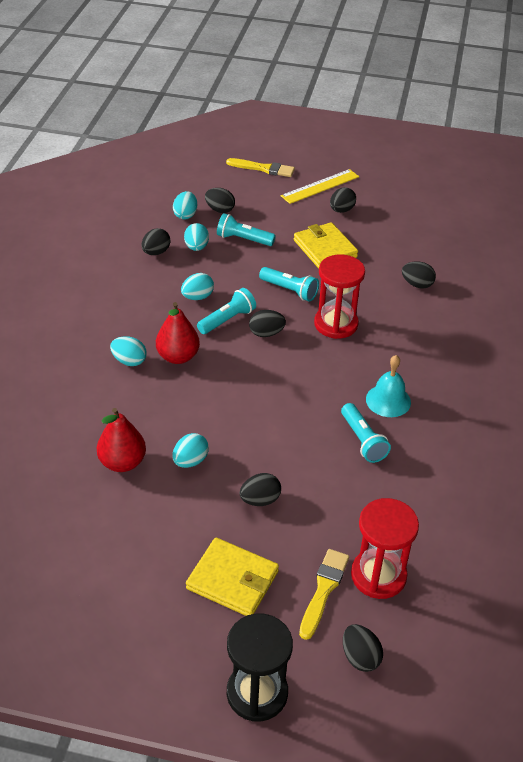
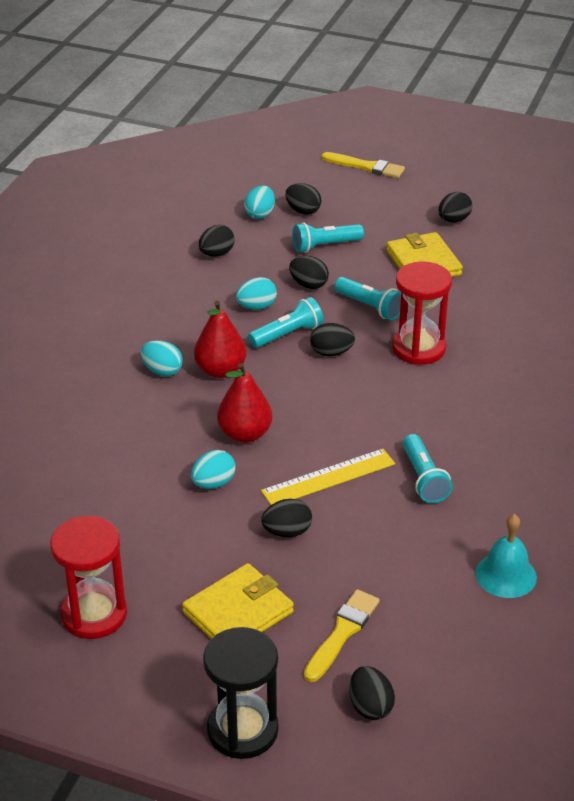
camera: 10 degrees right, 5 degrees down
(122, 462) = (134, 478): red pear -> red pear (245, 434)
(196, 247) = (266, 251): turquoise egg -> none
(232, 580) = (238, 612): yellow wallet -> yellow wallet turned 75 degrees counterclockwise
(243, 239) = (325, 246): turquoise flashlight -> turquoise flashlight turned 45 degrees counterclockwise
(320, 186) = (433, 191): yellow ruler -> yellow ruler (328, 478)
(378, 575) = (410, 624): red hourglass -> red hourglass (94, 614)
(388, 400) = (464, 437): turquoise bell -> turquoise bell (506, 575)
(417, 284) = (530, 311): black egg -> black egg (308, 284)

